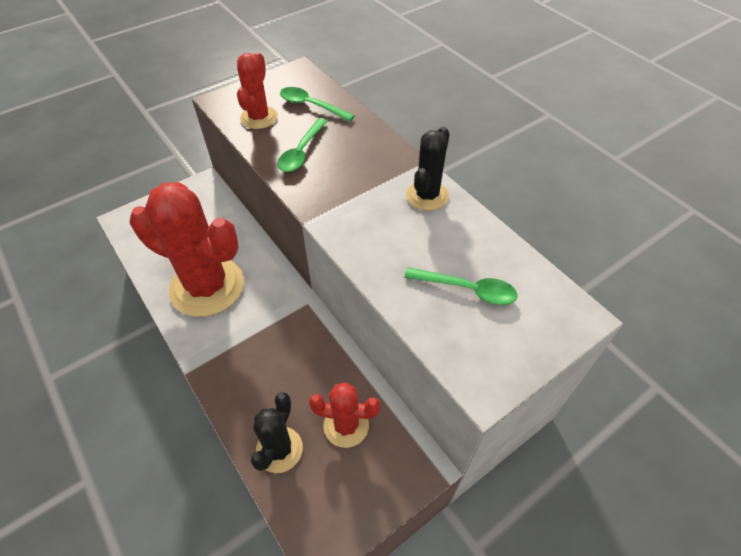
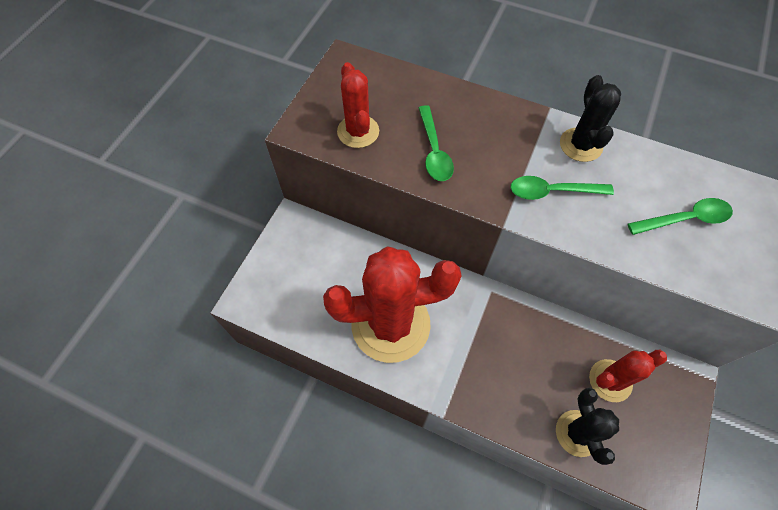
camera: 30 degrees left, 10 degrees up
(311, 105) = (396, 95): green spoon -> green spoon (552, 191)

